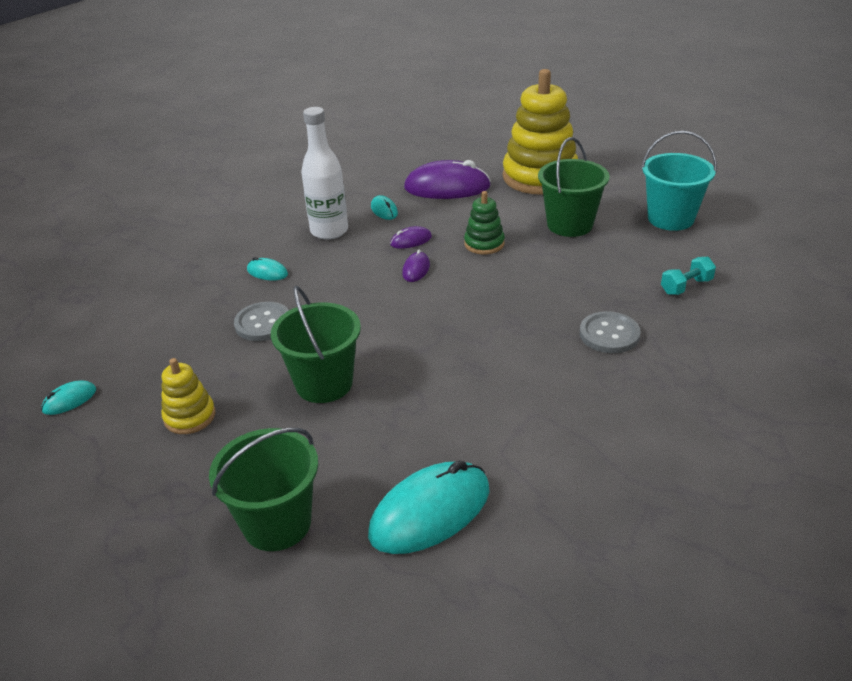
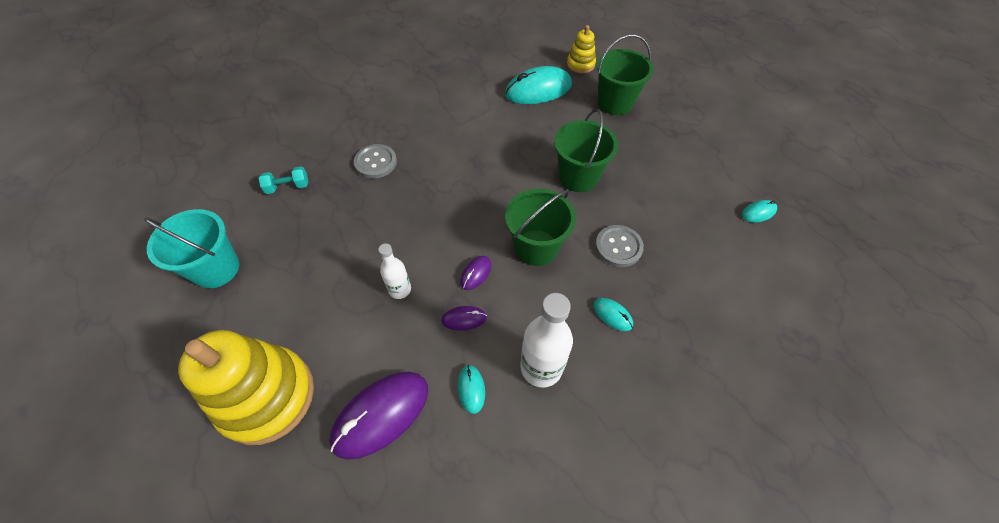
camera: 165 degrees left, 20 degrees up
(190, 416) = (669, 176): yellow stacking toy -> yellow stacking toy (580, 64)
(447, 187) = (381, 414): purple mouse -> purple mouse turned 60 degrees counterclockwise
(484, 244) = (400, 289): green stacking toy -> white bottle
(569, 224) = (307, 291): green bucket -> green bucket (536, 247)

